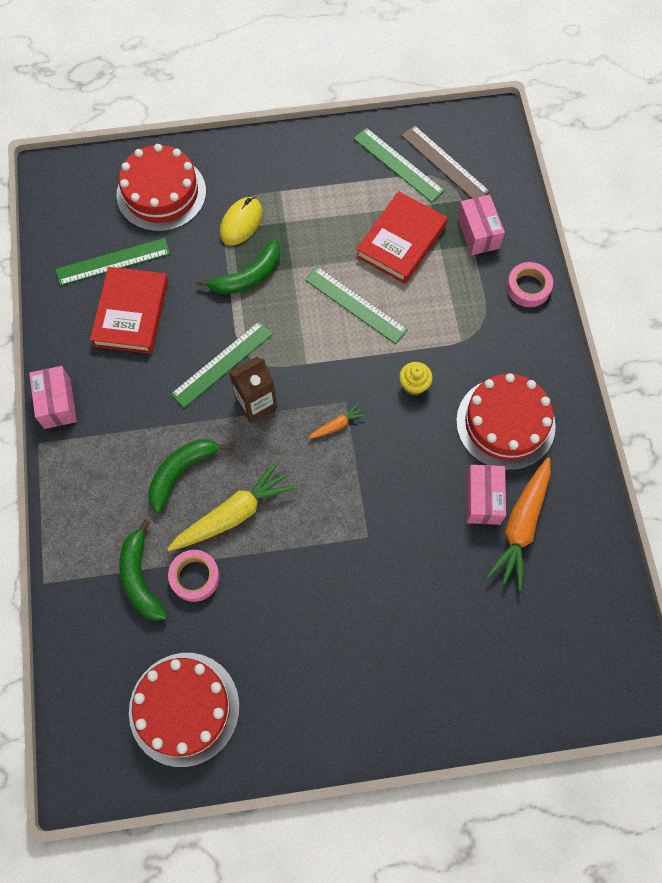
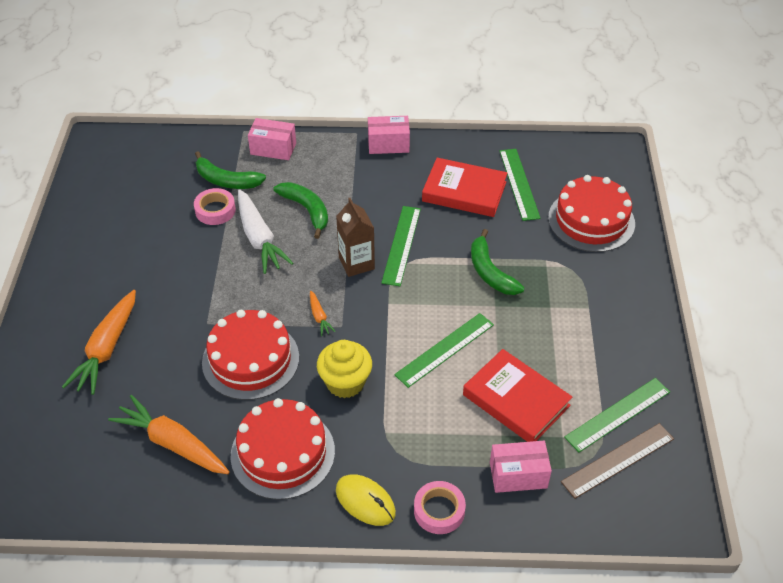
camera: 100 degrees right, 20 degrees down
(141, 578) = (226, 180): green banana -> green banana turned 150 degrees counterclockwise
(184, 708) = (118, 196): red cake -> red cake (250, 360)
(222, 363) = (401, 245): green ruler -> green ruler turned 45 degrees clockwise
(234, 514) = (259, 238): yellow carrot -> white carrot
(241, 223) = (552, 273): yellow mouse -> yellow mouse (365, 501)
(414, 385) = (345, 383): yellow cupcake -> yellow cupcake, size x1.63
(424, 633) = (107, 349): none -> orange carrot
(483, 499) = (210, 417): pink box -> pink box (273, 149)

